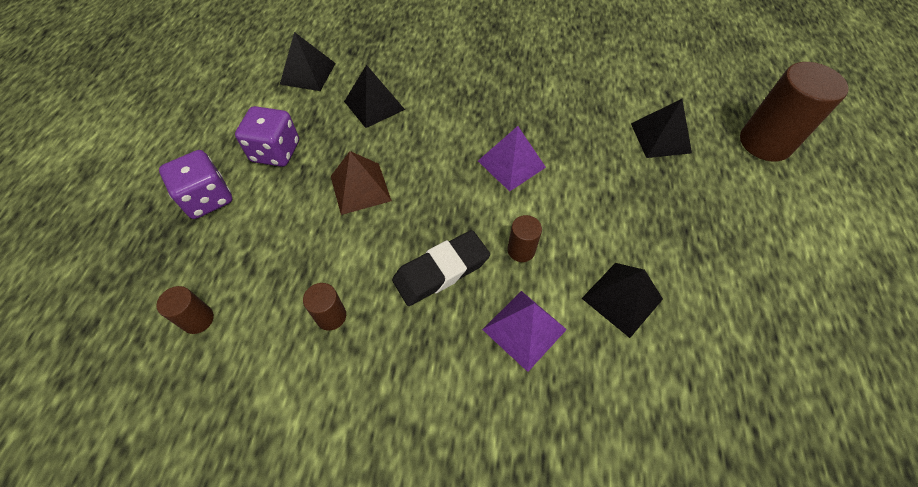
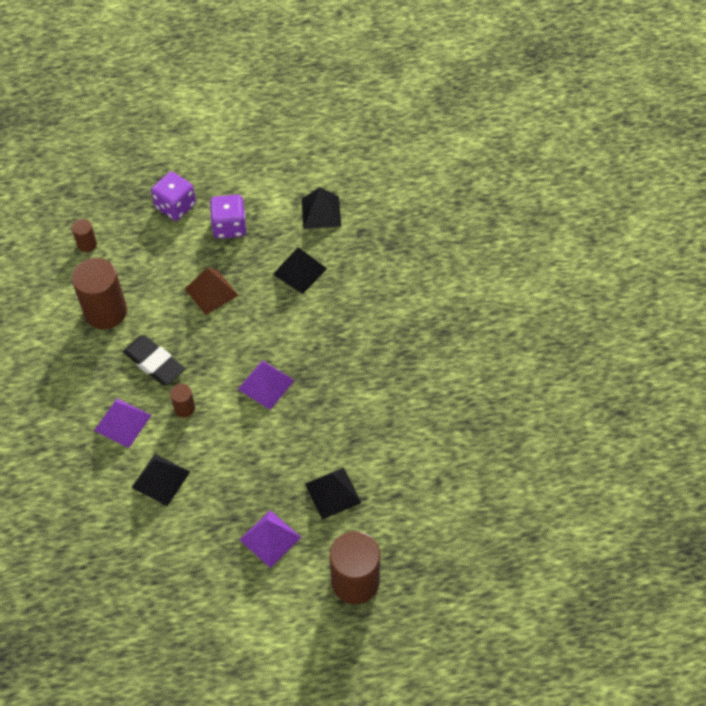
camera: 75 degrees right, 0 degrees up
(331, 316) = (106, 312): brown cylinder -> brown cylinder, size x2.11
(713, 202) = (270, 538): none -> purple pyramid

